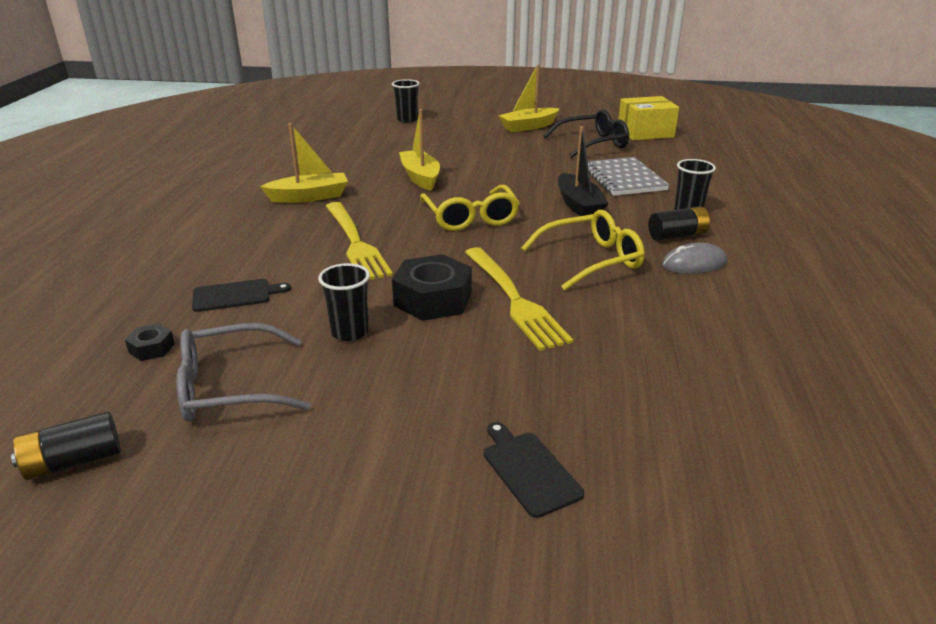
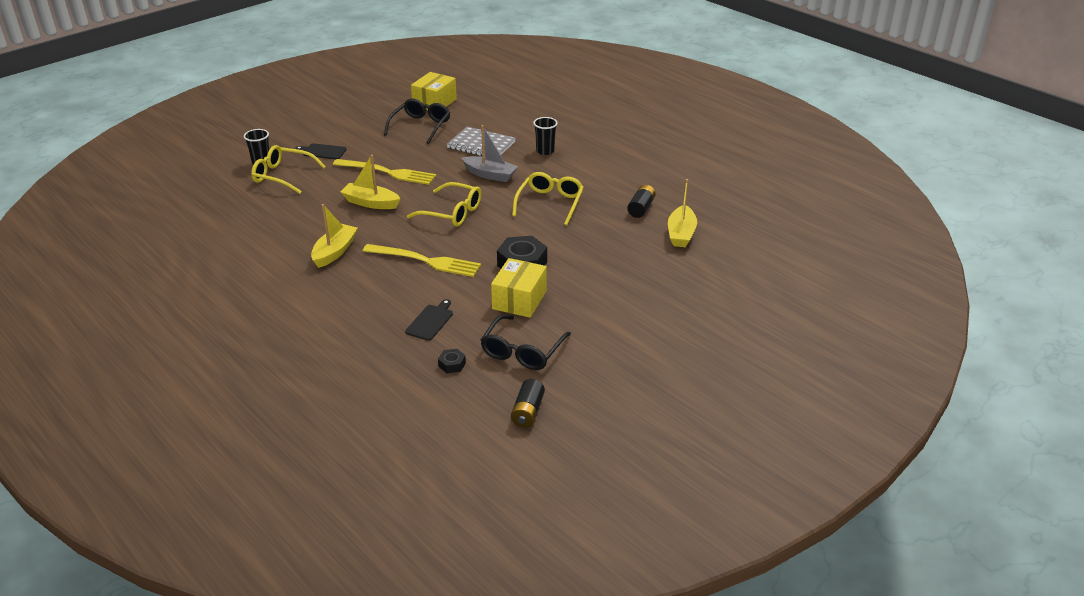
camera: 50 degrees left, 5 degrees up
(231, 387) = (522, 351): grey glasses -> black glasses
(350, 332) = (519, 300): black cup -> yellow box
(402, 132) = (283, 176): none -> yellow glasses
(515, 300) = (555, 242): yellow fork -> yellow fork (388, 172)
(528, 127) = (357, 131): yellow boat -> yellow boat (681, 234)
(529, 470) = (673, 299): black cutting board -> black cutting board (322, 151)
(579, 205) = (490, 175): black boat -> grey boat
(677, 235) = (562, 168): black battery -> black battery (641, 208)
(694, 264) = (592, 180): grey mouse -> none

